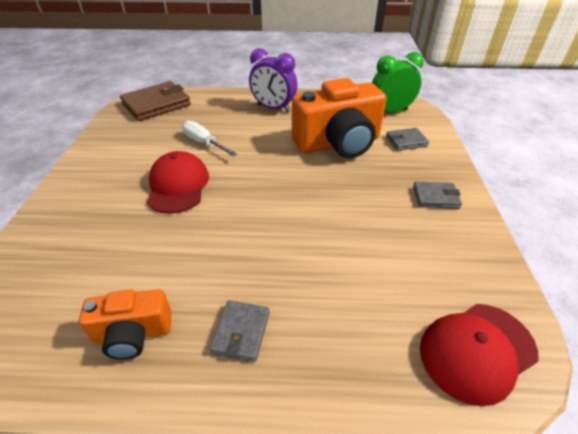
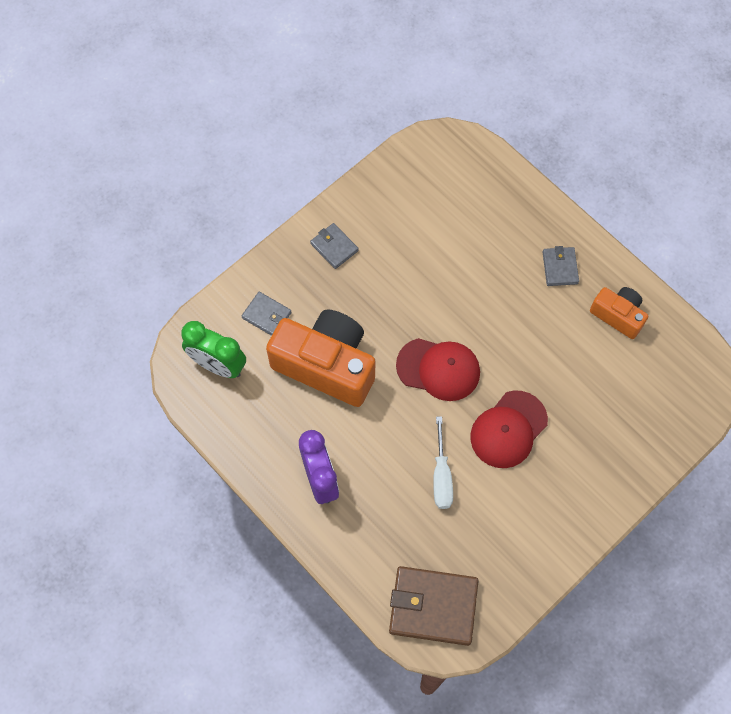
camera: 135 degrees left, 25 degrees up
(241, 332) = (560, 267): grey wallet -> grey wallet turned 60 degrees counterclockwise
(477, 351) = (453, 160): red cap -> red cap (438, 369)

